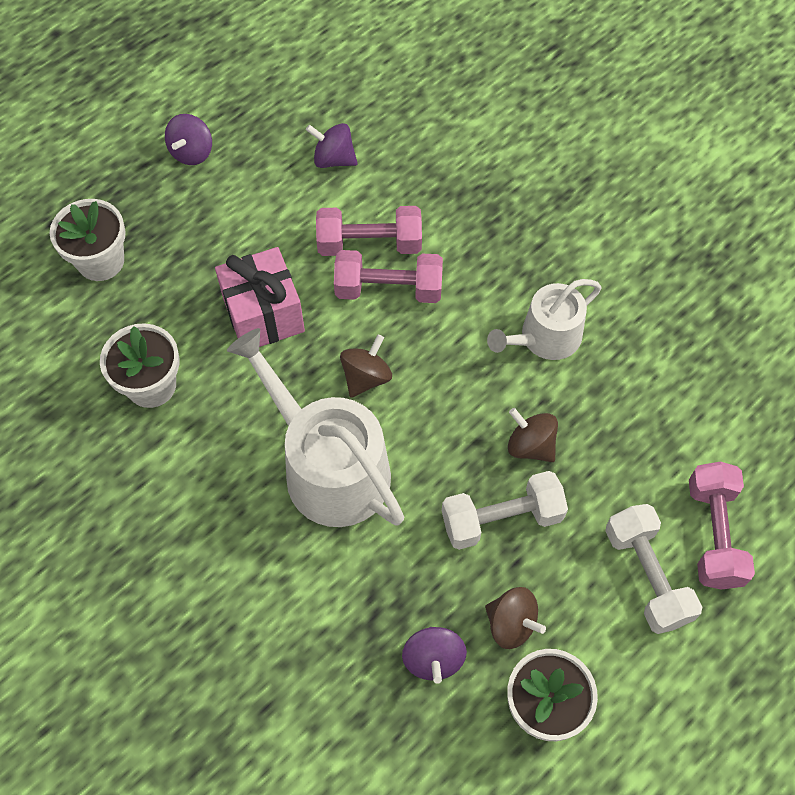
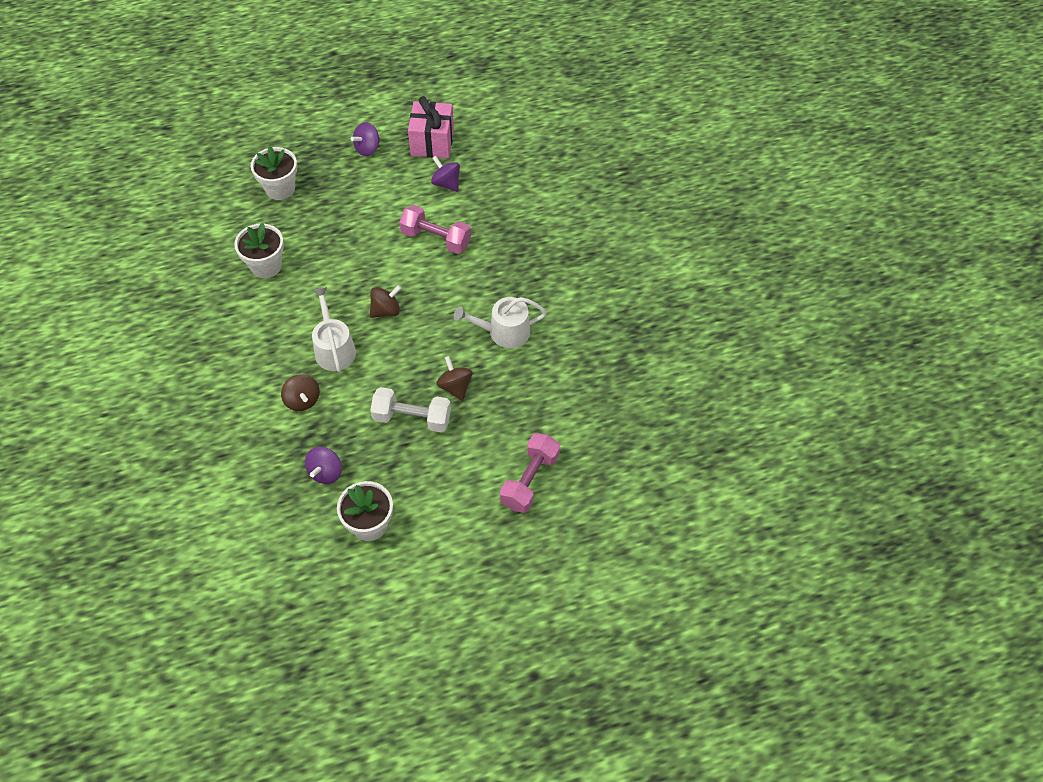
camera: 25 degrees right, 5 degrees down
(263, 315) = (350, 253): pink gift -> pink gift (432, 142)
(328, 466) = (334, 348): white watering can -> white watering can, size x0.62
(388, 289) = (430, 268): pink dumbbell -> none
(511, 624) = (380, 474): brown spinning top -> brown spinning top (302, 400)
(646, 576) = (474, 484): white dumbbell -> none

